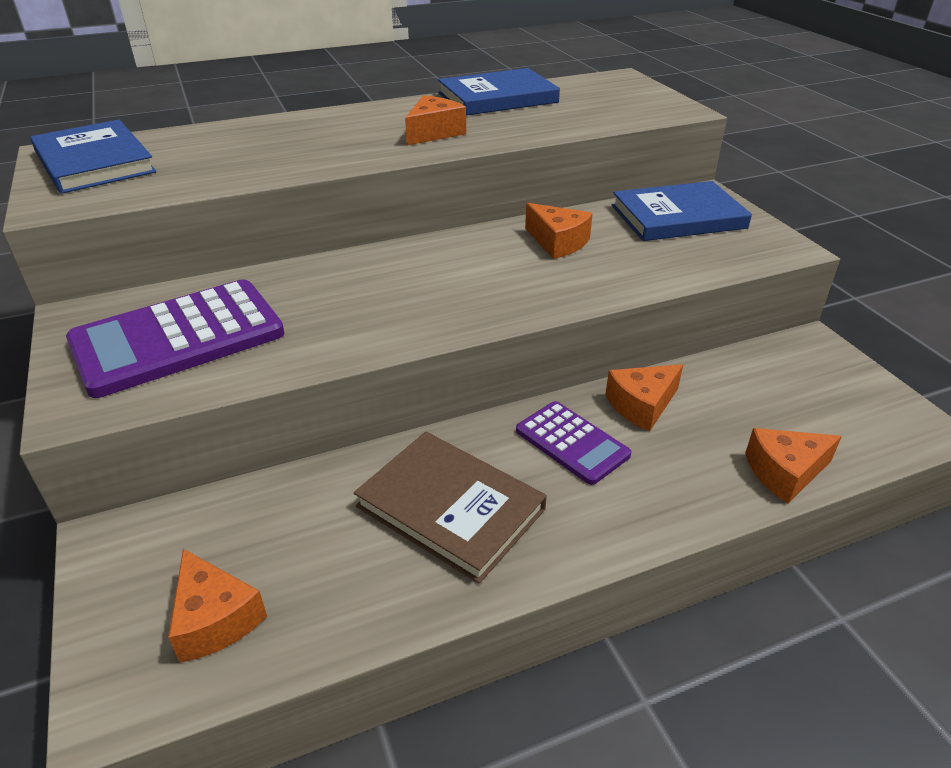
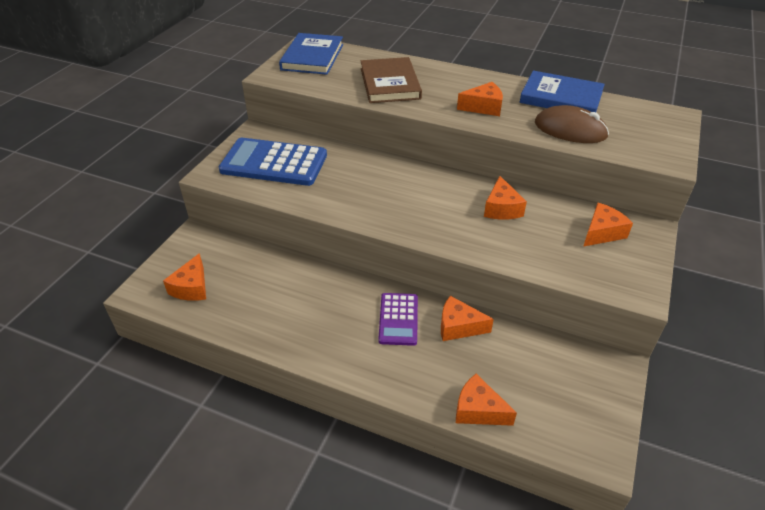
camera: 45 degrees right, 5 degrees up
(178, 338) = (274, 163): purple calculator -> blue calculator
(450, 508) = (311, 308): brown book -> brown book (390, 83)
(556, 119) = (570, 129): none -> brown mouse
(678, 217) = (602, 233): blue book -> orange cheese

